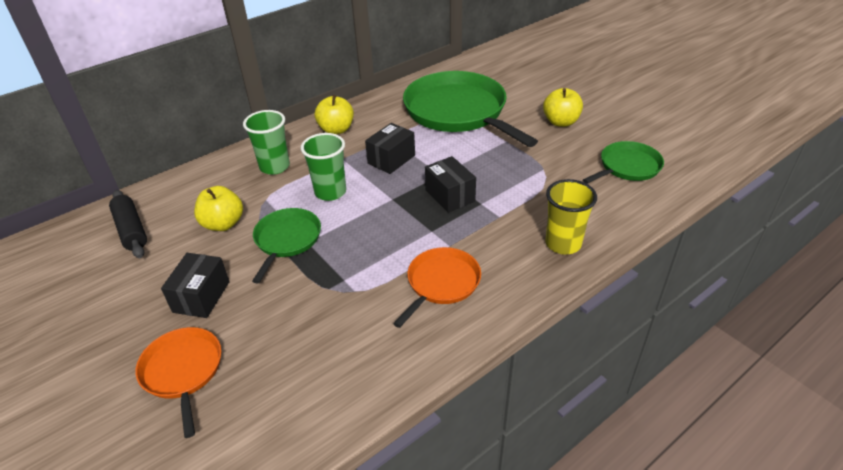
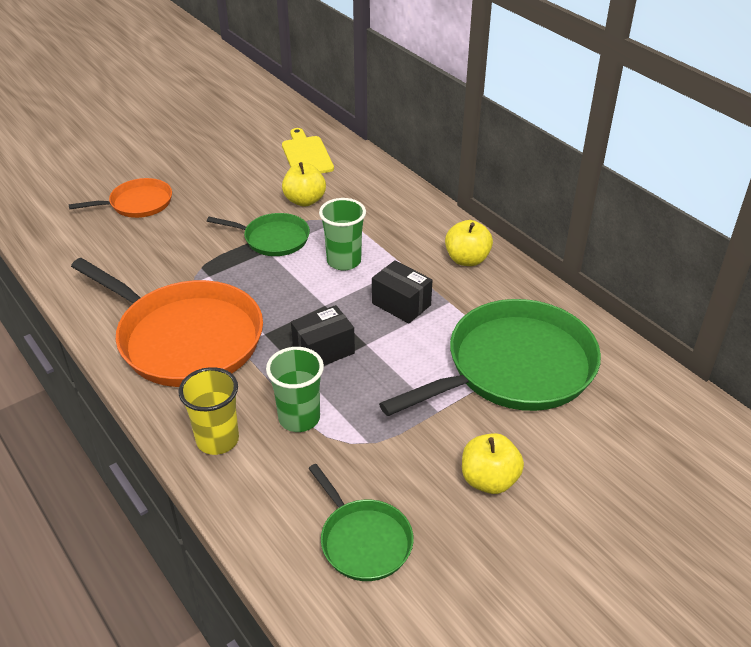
camera: 90 degrees right, 0 degrees up
(131, 230) = (306, 155): black rolling pin -> yellow cutting board
(201, 297) = (213, 201): black box -> none
(274, 167) = (394, 221): green cup -> green cup (299, 418)
(441, 283) = (185, 338): orange pan -> orange pan, size x1.94

